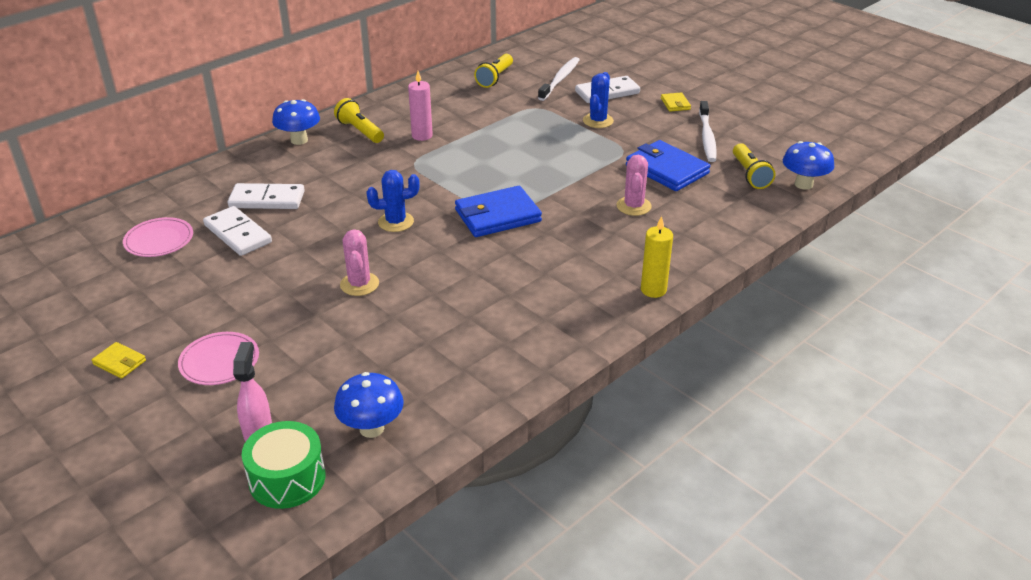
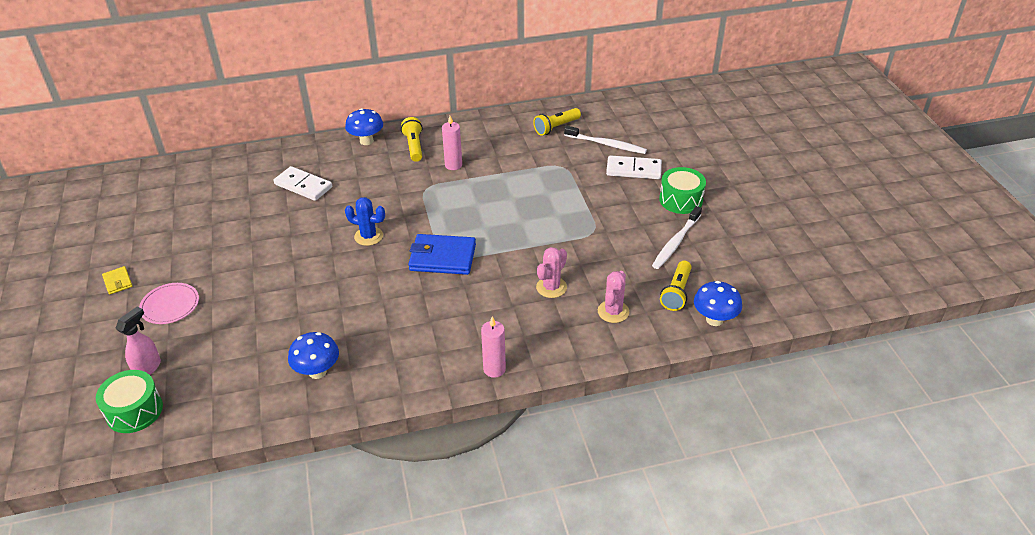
camera: 30 degrees right, 5 degrees up
(159, 240) = (213, 195): pink plate -> none
(238, 234) = (262, 208): white domino -> none
(359, 284) = (300, 280): pink cactus -> pink cactus (613, 312)
(371, 428) = (211, 397): blue mushroom -> blue mushroom (317, 371)
(560, 79) = (607, 144): white toothbrush -> white toothbrush turned 60 degrees clockwise
(598, 121) = (599, 196): blue cactus -> none
(653, 290) = (494, 369): yellow candle -> pink candle
(667, 170) = (611, 262): blue wallet -> none
(675, 104) = (680, 200): yellow wallet -> green drum

